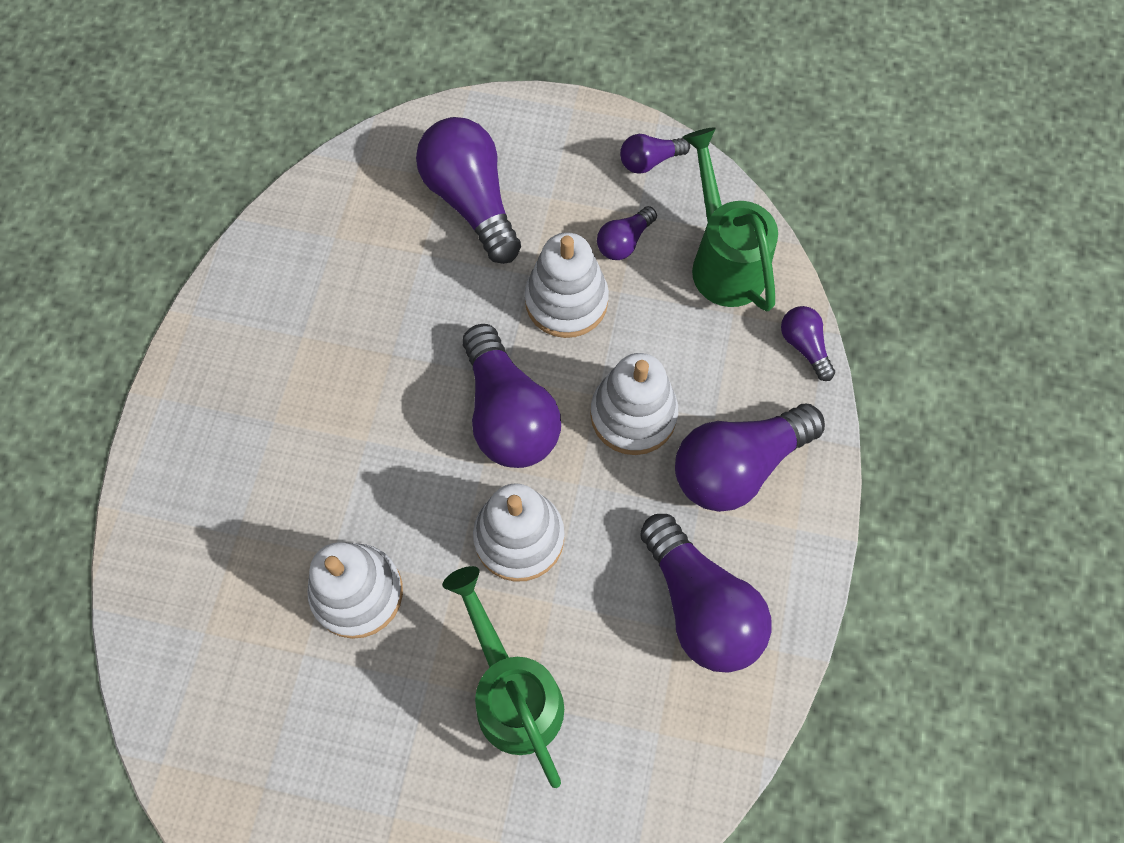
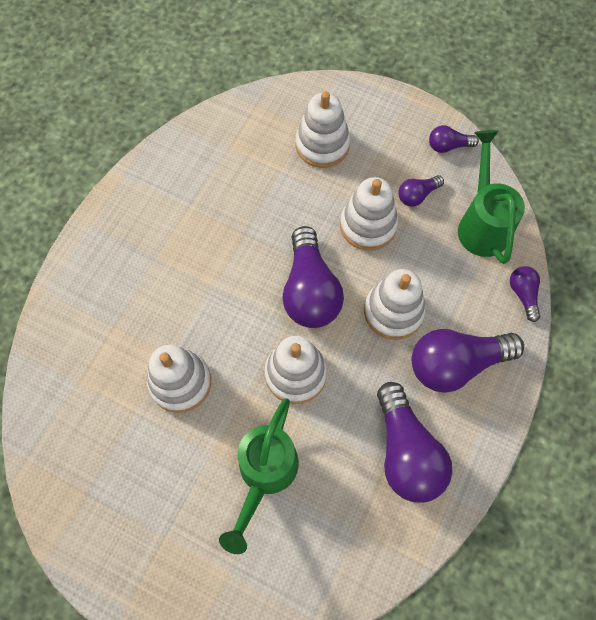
camera: 15 degrees right, 0 degrees up
(471, 200) = (322, 145): purple light bulb -> white stacking toy
(512, 692) = (264, 475): green watering can -> green watering can turned 150 degrees counterclockwise

